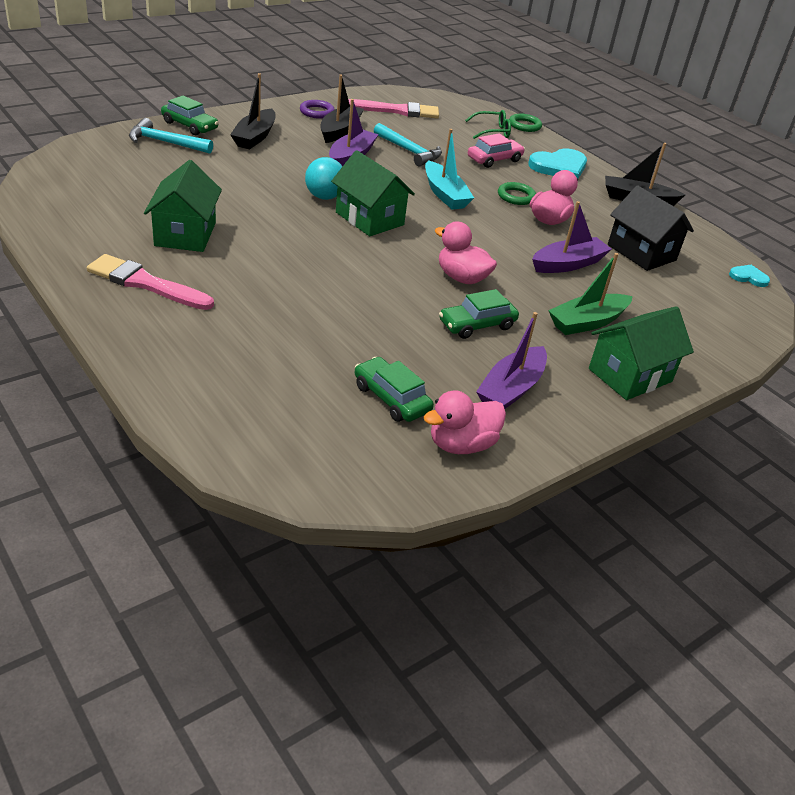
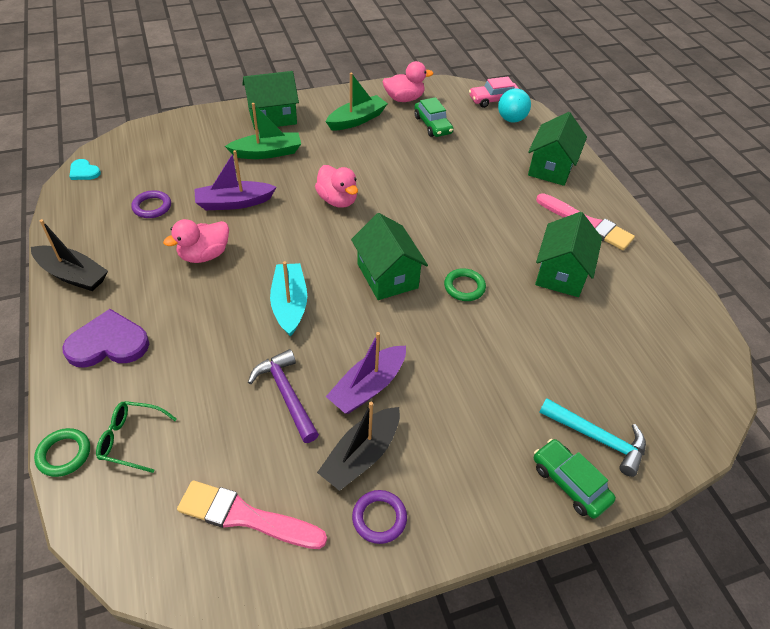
camera: 160 degrees left, 10 degrees up
(189, 351) = (551, 168): none -> green house
(255, 137) = (483, 445): black boat -> none
(324, 197) = (423, 313): turquoise ball -> turquoise ball (511, 119)
(409, 151) = (286, 394): turquoise hammer -> purple hammer
(477, 325) = (351, 161): green car -> none
(494, 159) = (183, 366): pink car -> pink car (493, 100)
(511, 389) = (357, 120): purple boat -> green boat
(516, 196) = (211, 293): green ring -> green ring (464, 287)
(559, 167) = (108, 343): turquoise heart -> purple heart
(641, 252) = (152, 207): black house -> purple ring

